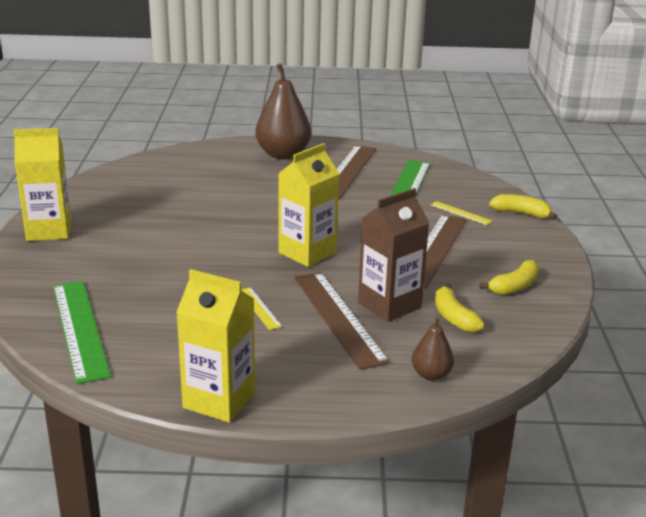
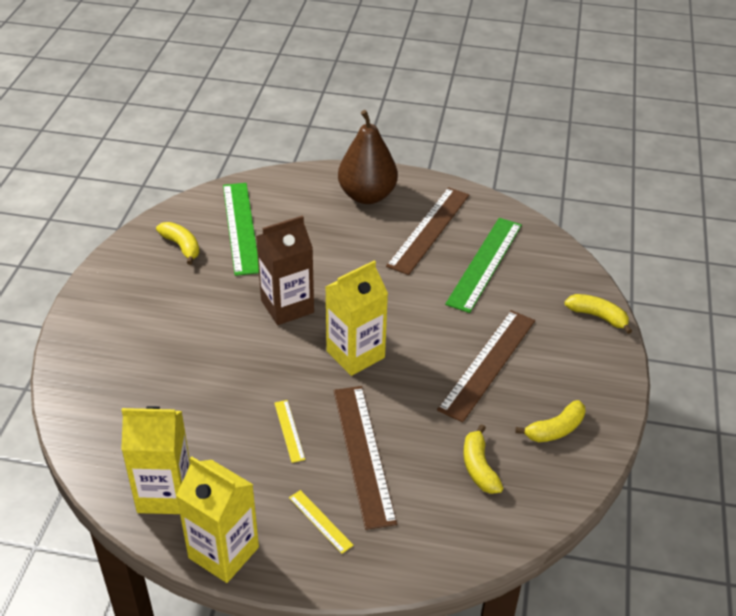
camera: 10 degrees right, 15 degrees up
(49, 230) = (108, 293): yellow carton -> yellow carton (165, 494)
(79, 329) = (114, 439): green ruler -> green ruler (240, 227)
(115, 196) = (181, 246): none -> yellow banana
(389, 305) = (418, 442): brown carton -> brown carton (287, 306)
(431, 375) = (433, 545): brown pear -> none
(460, 213) = (532, 309): yellow ruler -> yellow ruler (320, 521)

